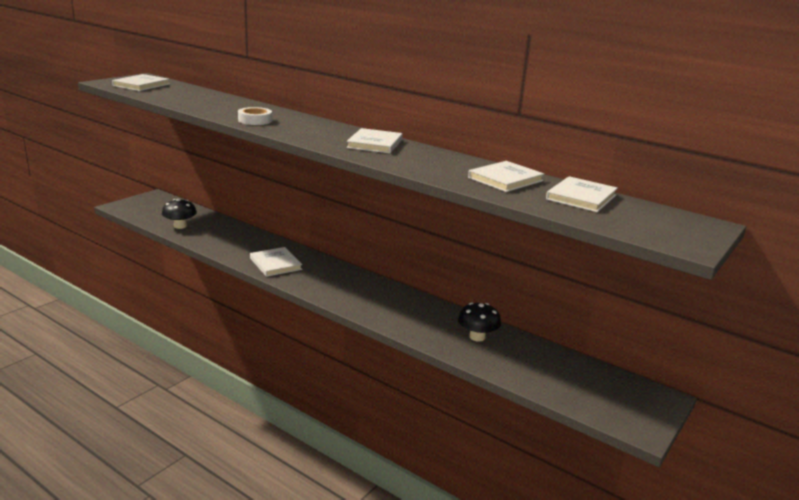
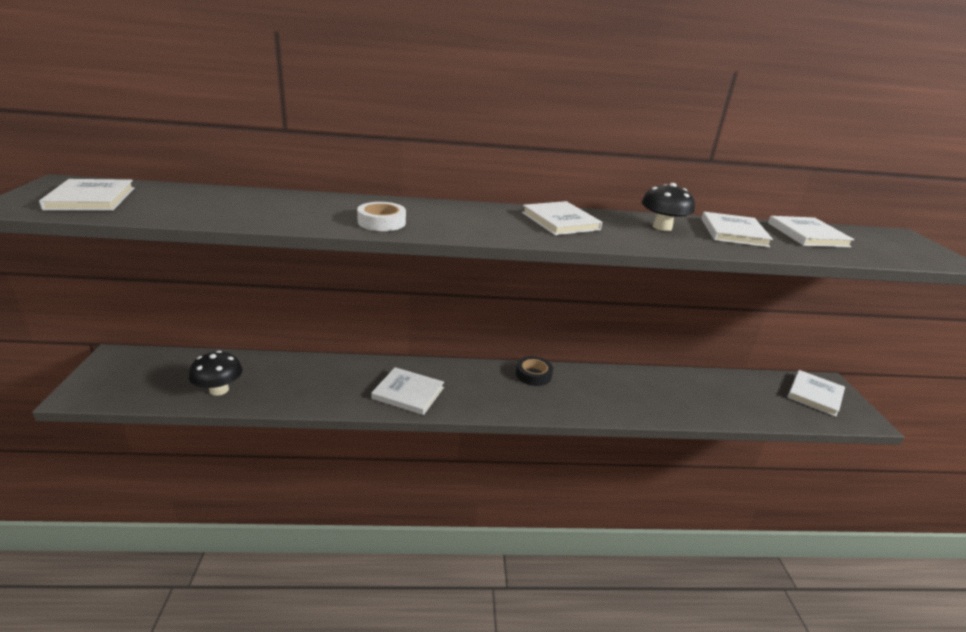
camera: 40 degrees left, 5 degrees up
(377, 286) = (533, 375): none -> black tape
(477, 337) = (675, 390): black mushroom -> black mushroom (662, 227)
(622, 395) = (814, 395): none -> white book

